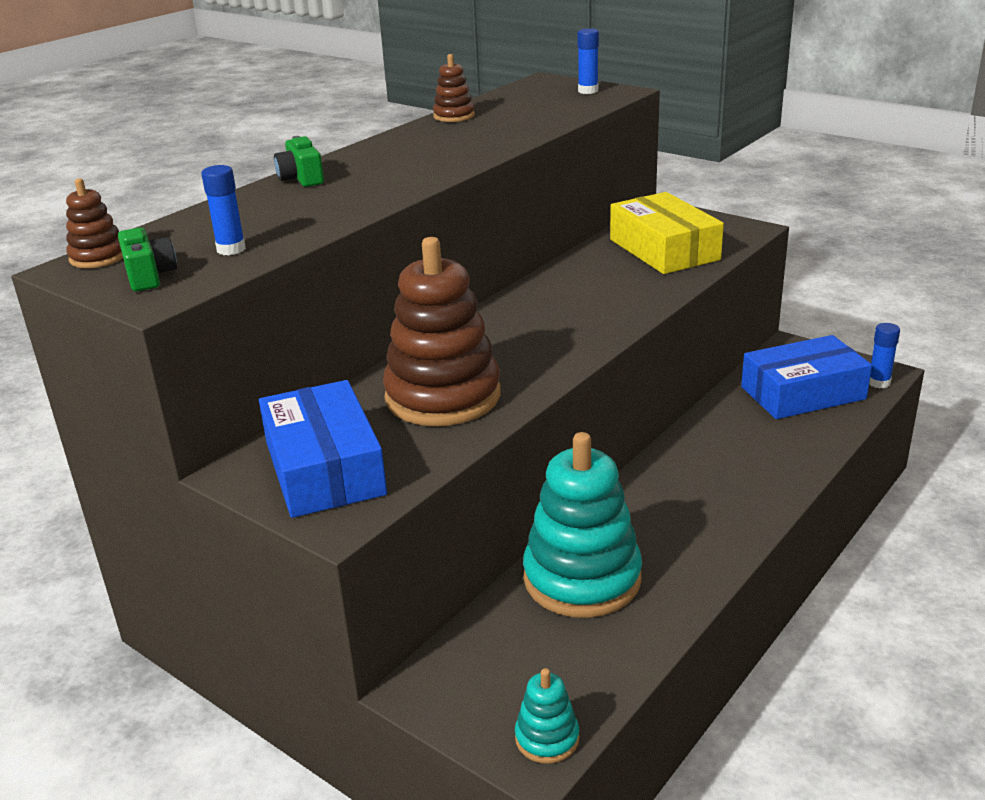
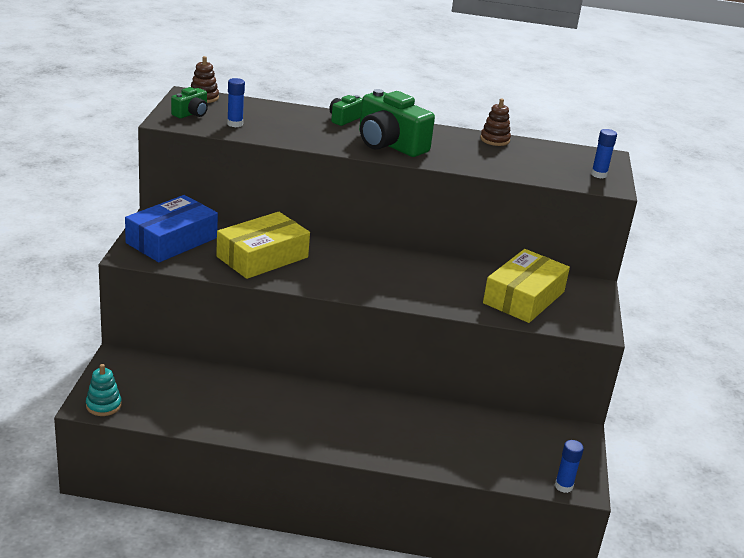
camera: 55 degrees right, 0 degrees up
(411, 167) = (389, 144): none -> green camera
(443, 396) = (262, 257): brown stacking toy -> yellow box
(582, 578) = (234, 390): turquoise stacking toy -> none
(803, 393) = (514, 449): blue box -> none

